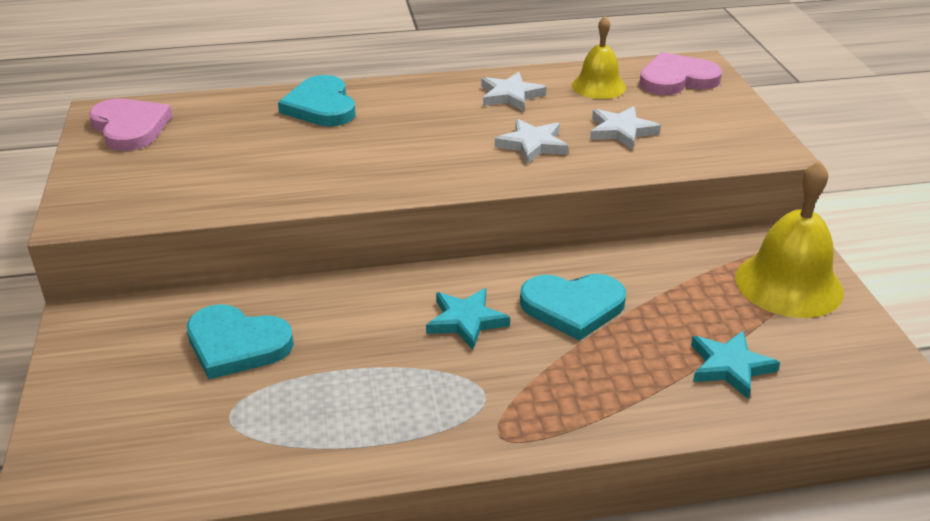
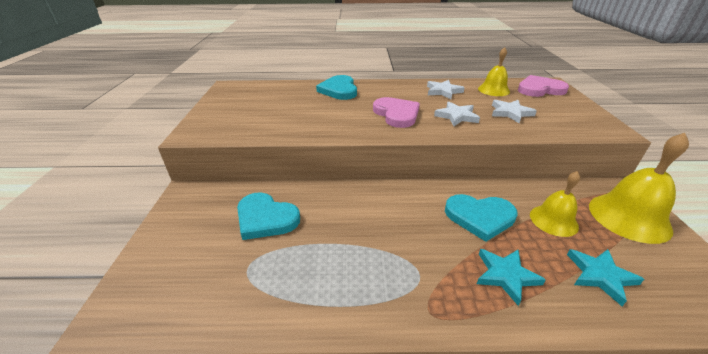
camera: 10 degrees right, 0 degrees up
(130, 127) = (238, 93): pink heart -> pink heart (396, 114)
(466, 321) = (409, 219): turquoise star -> turquoise star (505, 275)
(681, 300) = (553, 220): none -> yellow bell

